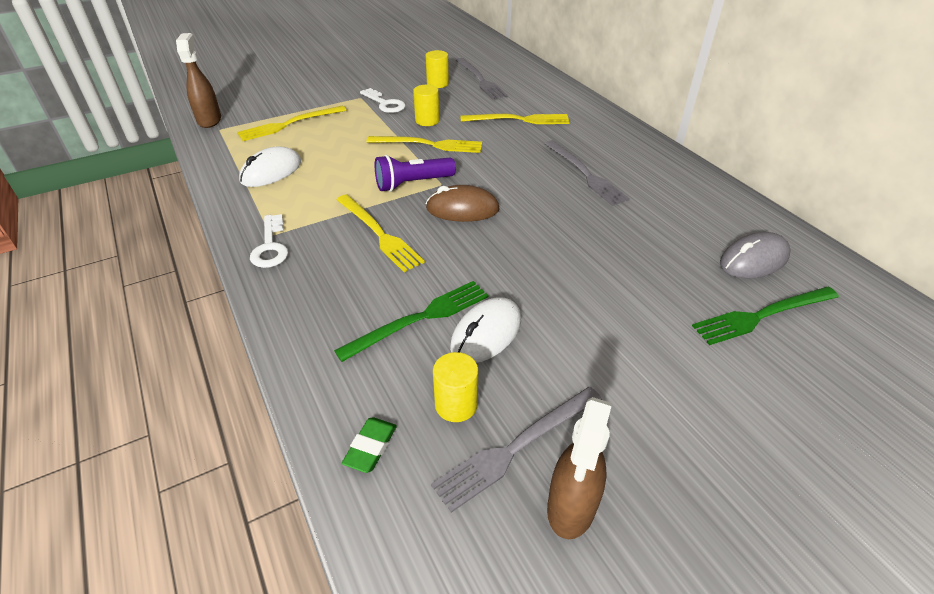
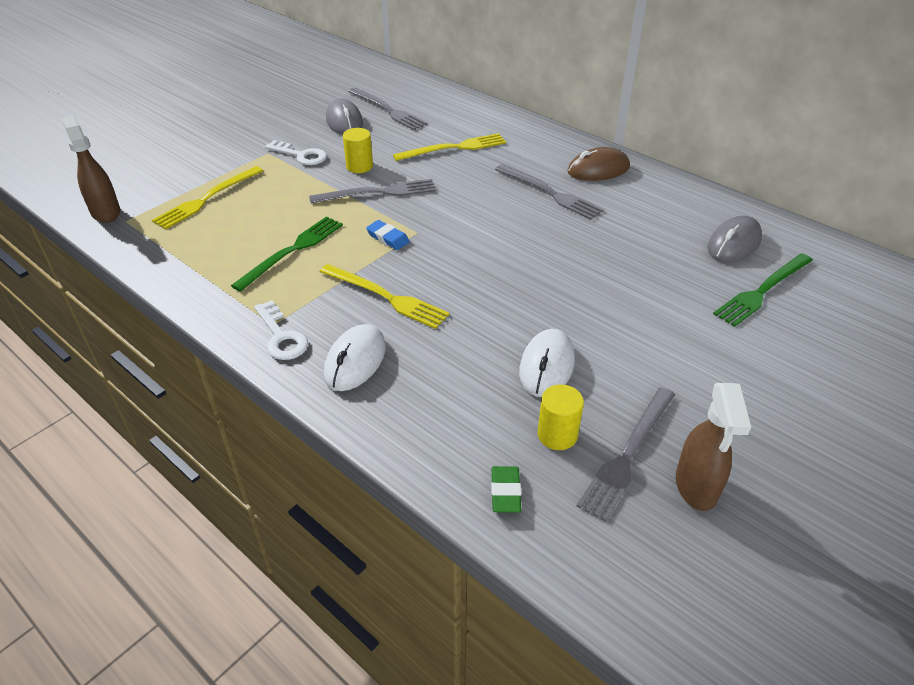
camera: 20 degrees left, 0 degrees up
(271, 172) = (224, 257): white mouse -> white mouse (355, 361)
(413, 184) = (388, 238): purple flashlight -> blue eraser
(420, 318) = (478, 368): green fork -> green fork (292, 251)
(429, 144) = (378, 192): yellow fork -> grey fork
(437, 83) = (344, 122): yellow cylinder -> grey mouse
(462, 209) = (454, 253): brown mouse -> brown mouse (598, 170)

